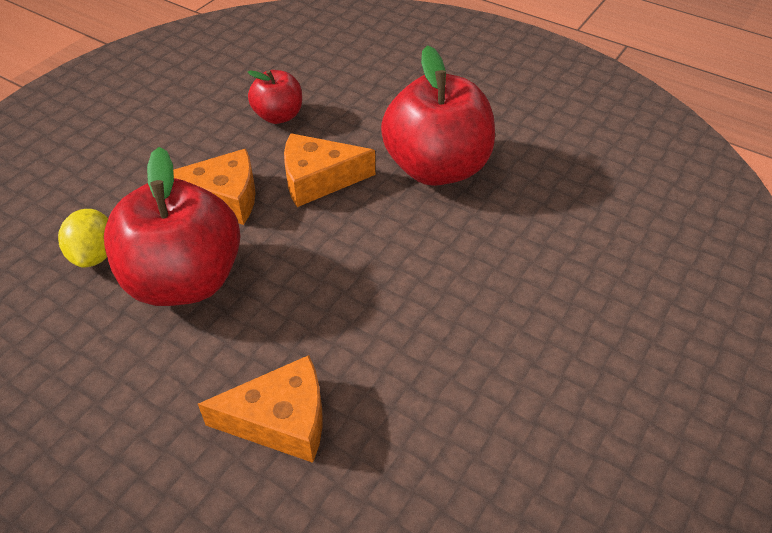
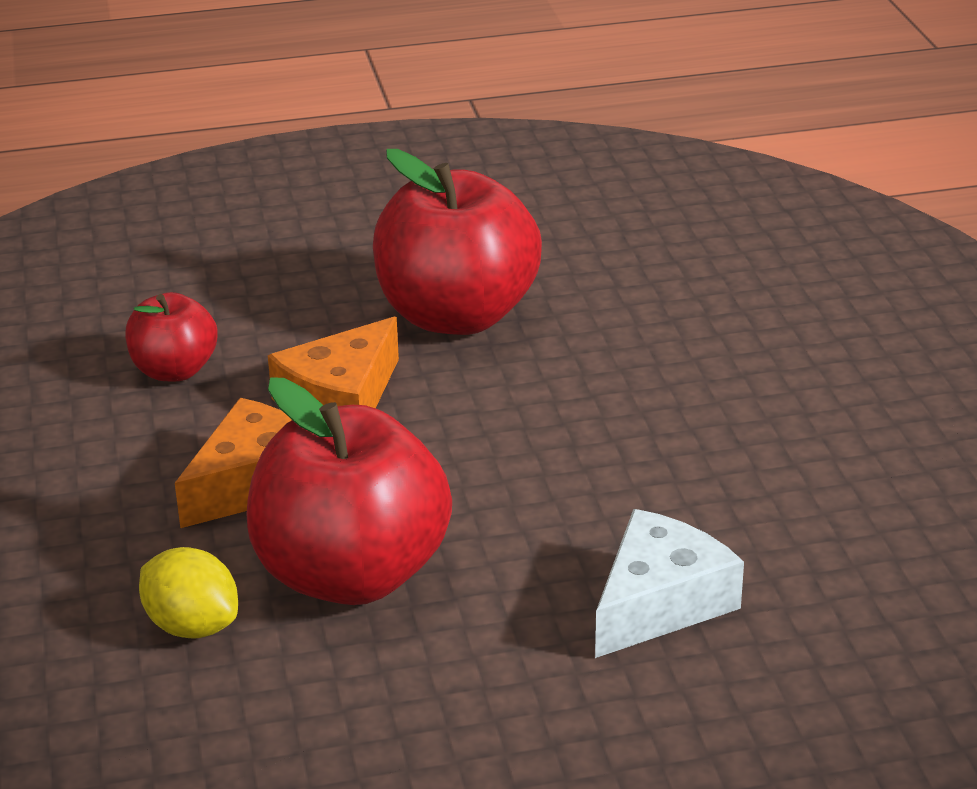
camera: 45 degrees left, 15 degrees down
(281, 420) = (660, 603): orange cheese -> white cheese

